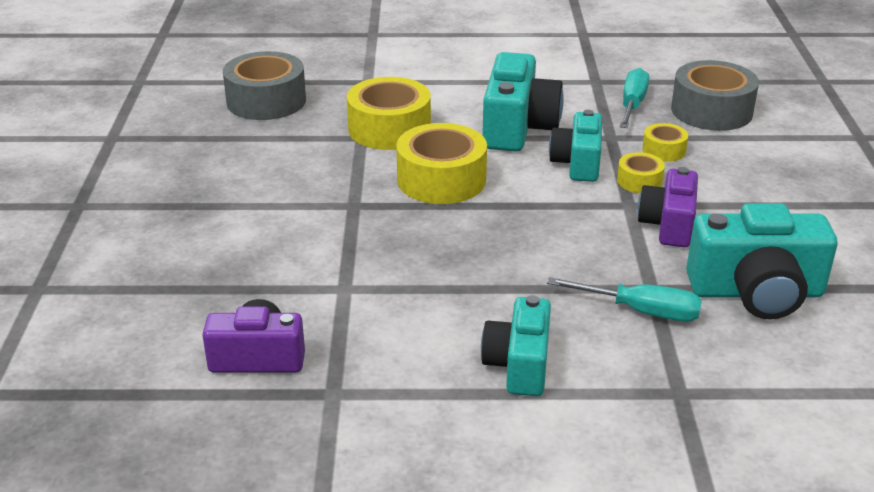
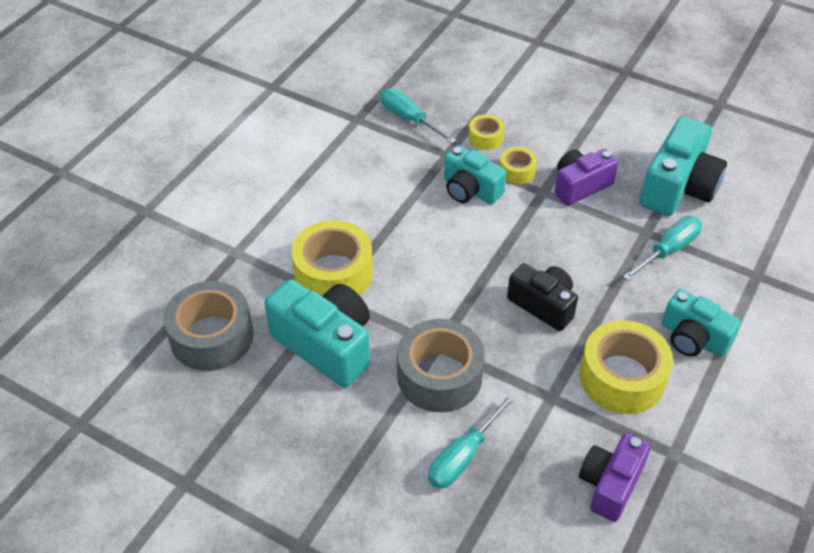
camera: 60 degrees left, 15 degrees up
(229, 257) = (462, 457): none -> turquoise screwdriver
(441, 180) = (438, 276): yellow tape -> yellow tape (622, 377)
(465, 249) = (543, 305): none -> black camera
(518, 127) = (393, 196): turquoise camera -> turquoise camera (326, 344)
(668, 225) = (580, 186): purple camera -> purple camera turned 105 degrees clockwise
(711, 111) = (451, 86): grey tape -> grey tape (439, 376)

